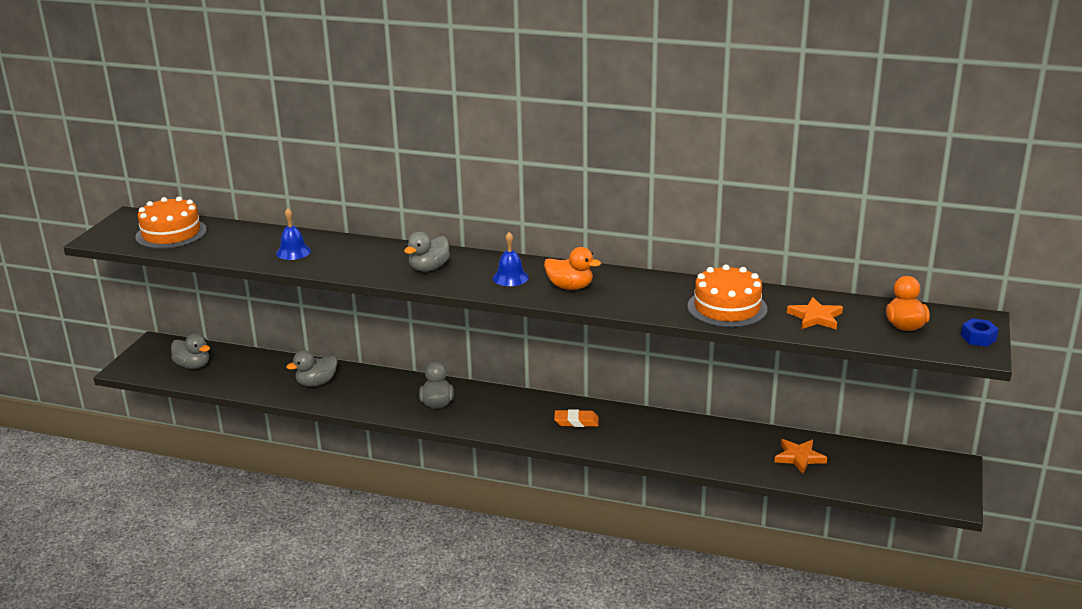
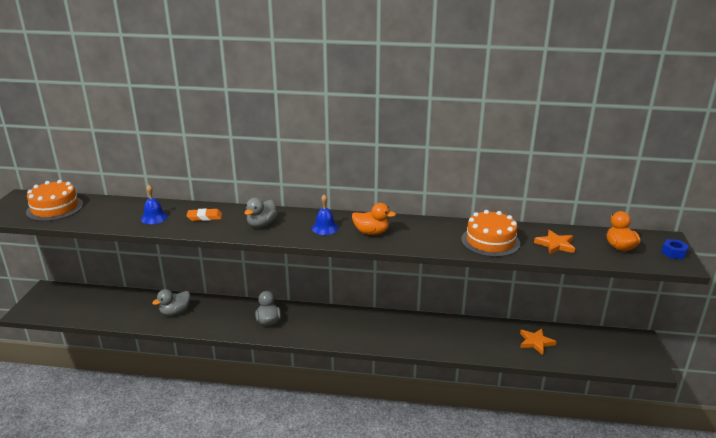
camera: 10 degrees left, 0 degrees up
(193, 365) = (78, 305): grey duck -> none
(576, 421) = (372, 327): orange eraser -> orange eraser (204, 217)

